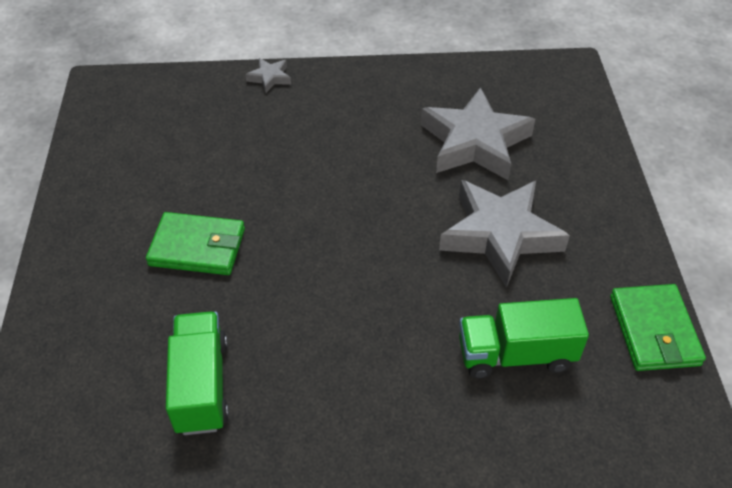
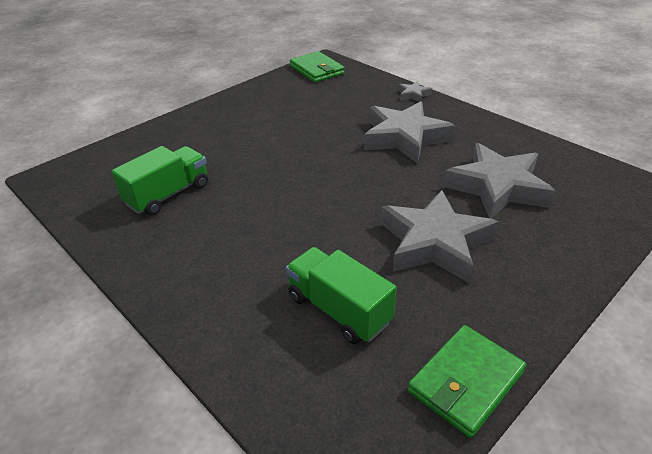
camera: 50 degrees right, 10 degrees down
(197, 247) = (260, 141): green wallet -> green wallet (316, 70)
(333, 140) = (404, 138): none -> grey star

